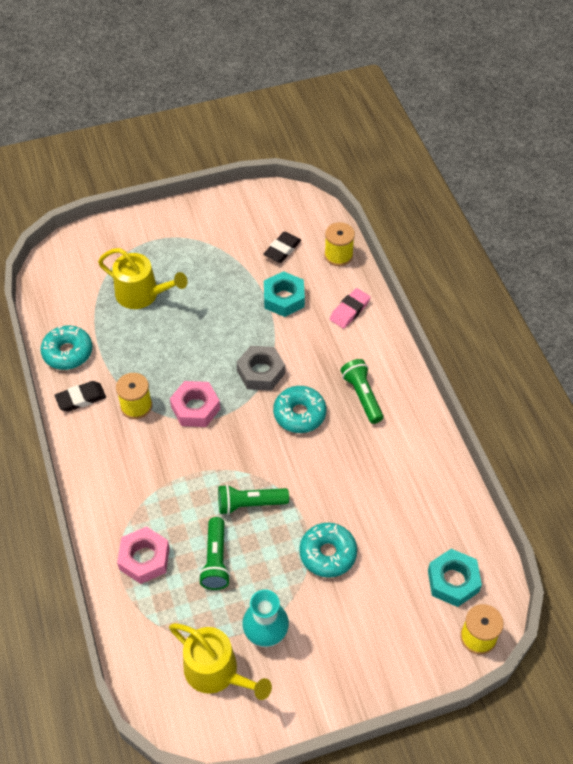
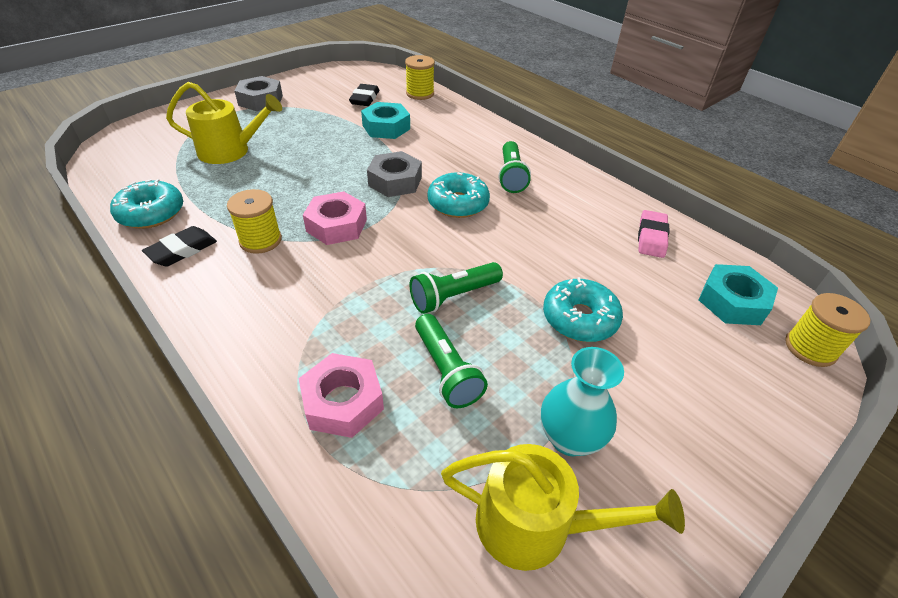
camera: 25 degrees left, 10 degrees down
(187, 227) = (260, 100): none -> grey nut
(349, 310) = (455, 123): pink eraser -> pink eraser (651, 237)
(362, 396) = (511, 176): green flashlight -> green flashlight turned 135 degrees counterclockwise

